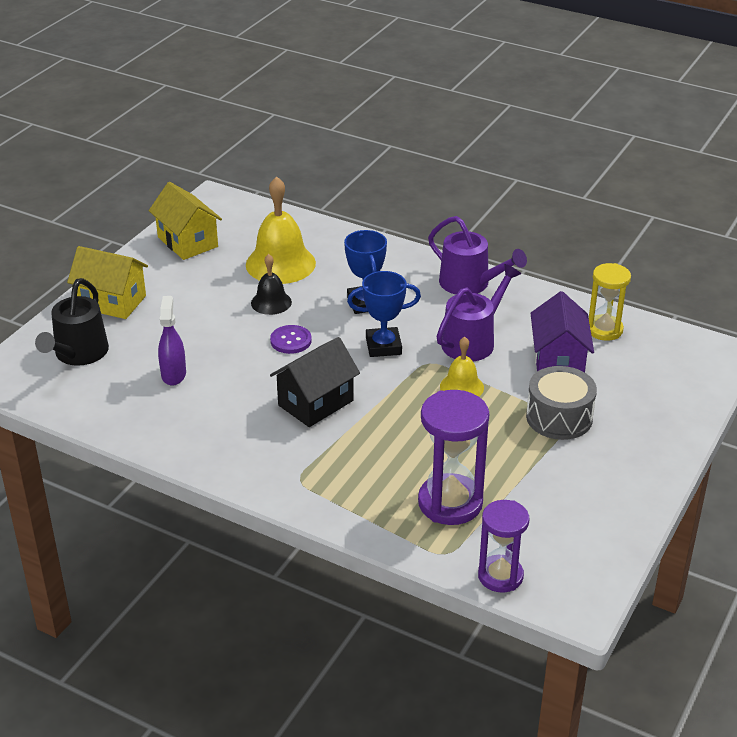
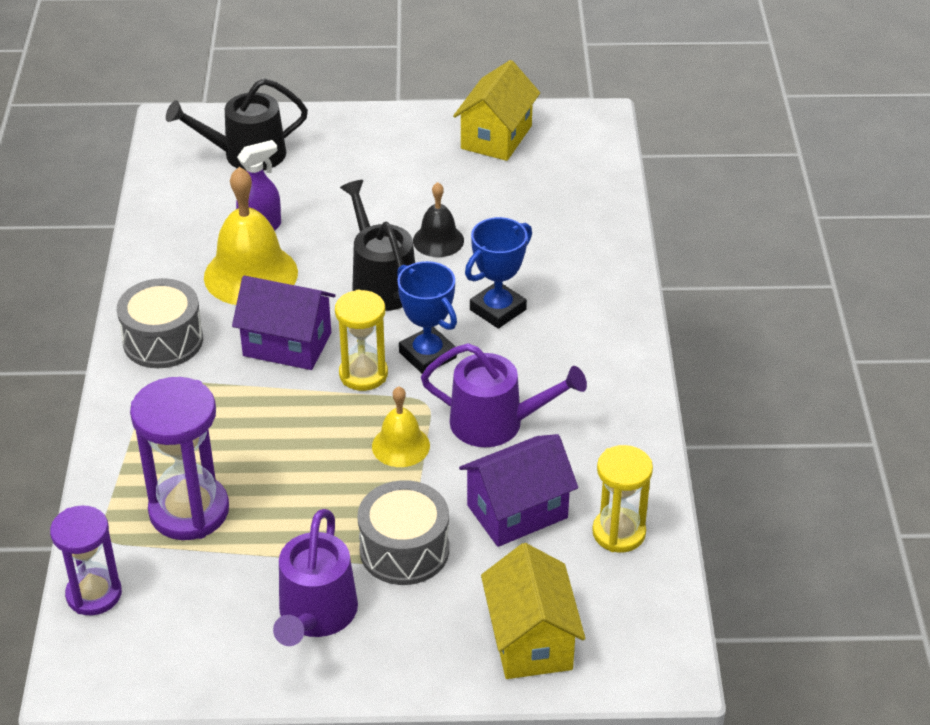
camera: 60 degrees right, 5 degrees up
(112, 302) = (347, 136): yellow house -> yellow house (530, 640)
(255, 461) = (163, 340): none -> grey drum
(280, 264) = (516, 217): yellow bell -> yellow bell (250, 274)
(291, 341) = (381, 283): purple button -> black watering can
(316, 403) = (287, 344): black house -> purple house
(378, 379) = (363, 374): none -> yellow hourglass
(469, 284) = (612, 378): purple watering can -> purple watering can (315, 615)

